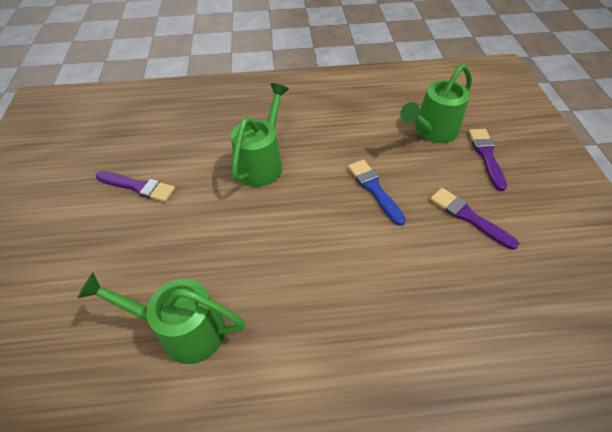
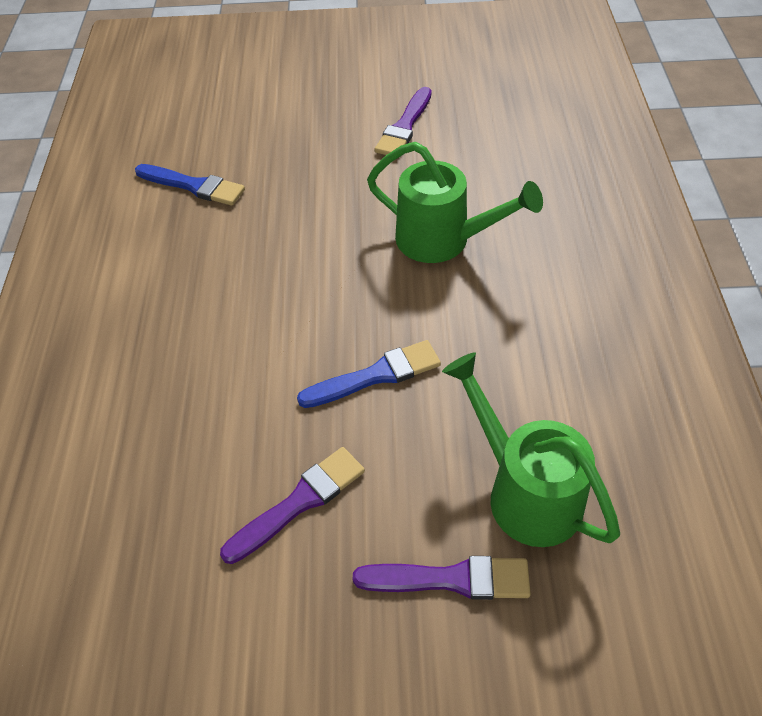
camera: 95 degrees right, 0 degrees up
(183, 330) = (194, 186): green watering can -> blue brush

